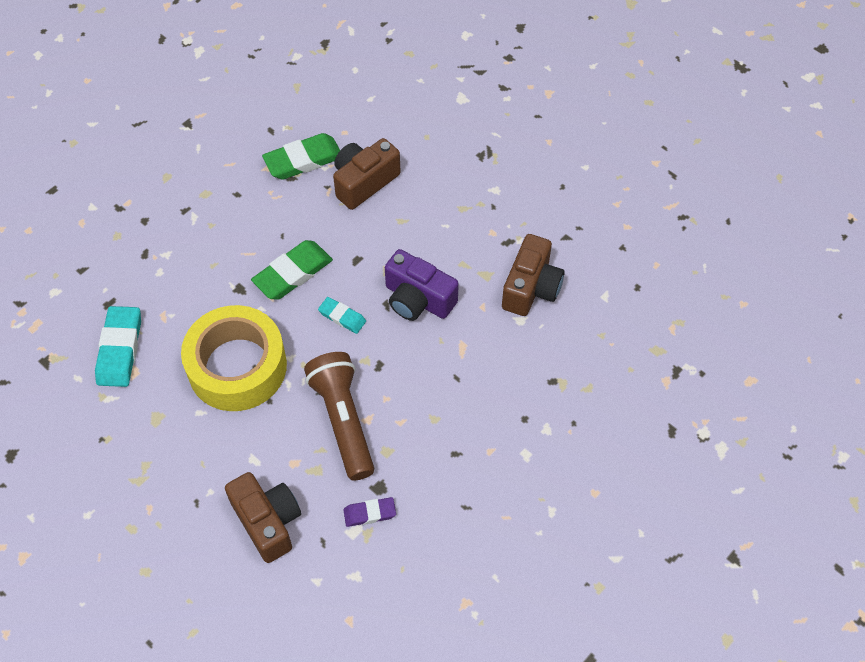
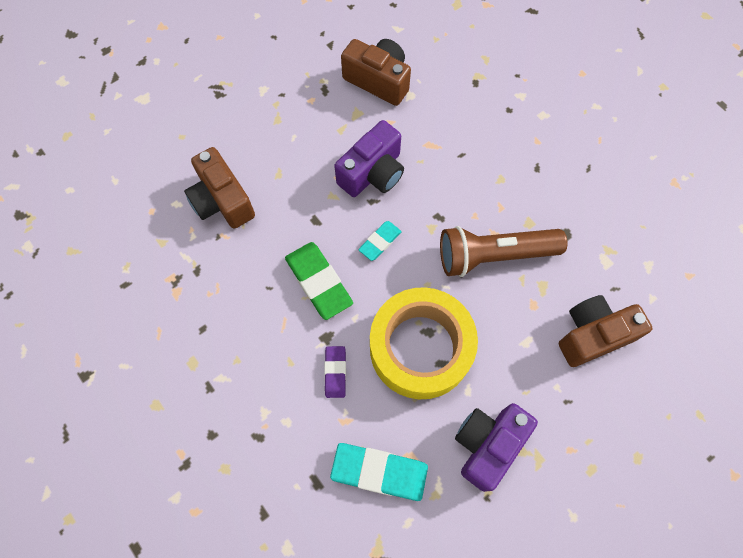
camera: 80 degrees left, 10 degrees up
(149, 434) = (487, 445): none -> purple camera
(303, 160) = (176, 255): green eraser -> none
(369, 513) = (590, 245): purple eraser -> purple eraser (335, 372)

